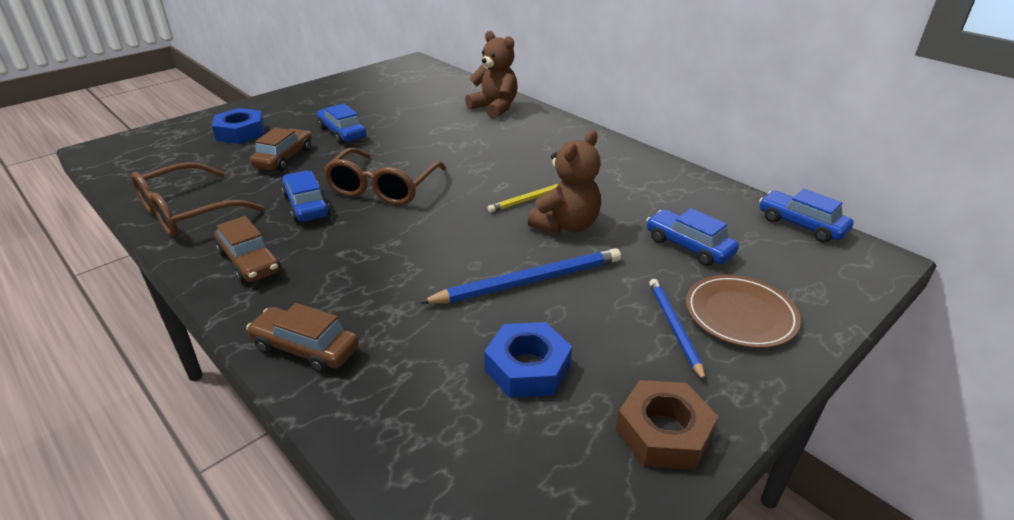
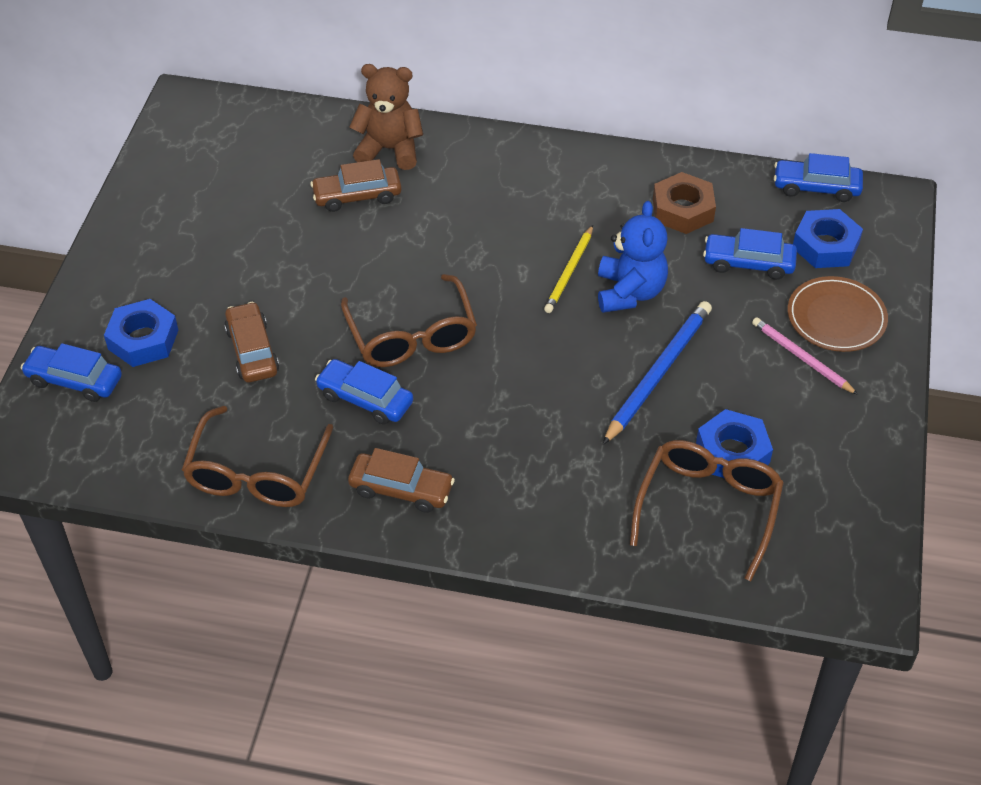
camera: 35 degrees left, 15 degrees up
(305, 348) = (557, 534): brown car -> brown car (357, 196)
(342, 133) = (265, 279): blue car -> blue car (74, 380)
(453, 399) = (708, 507): none -> brown glasses
(566, 225) = (629, 292): brown teddy bear -> blue teddy bear
(663, 432) = (858, 449): brown nut -> brown nut (682, 210)
(674, 328) = (801, 358): blue pencil -> pink pencil
(776, 262) = (825, 245): none -> blue nut

